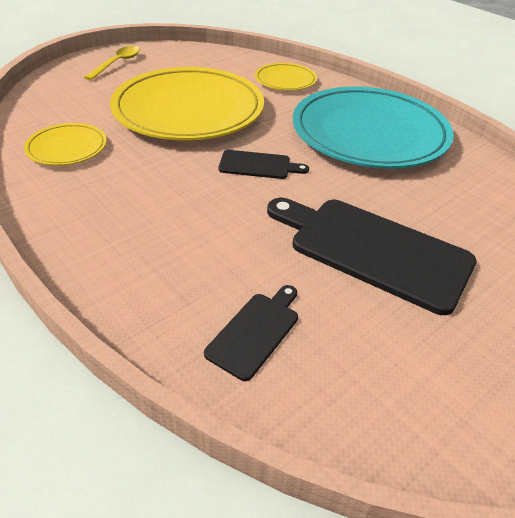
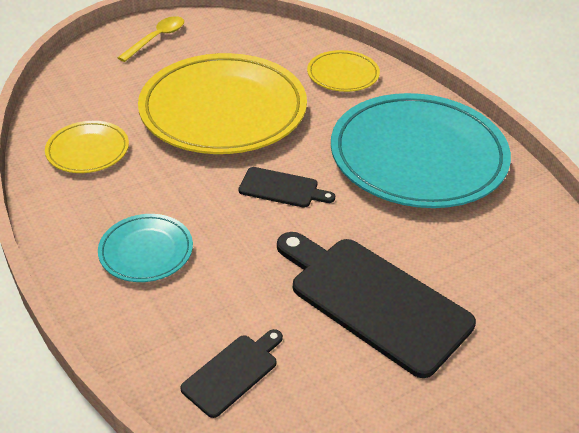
camera: 10 degrees right, 0 degrees up
(140, 227) = (146, 251): none -> turquoise plate

